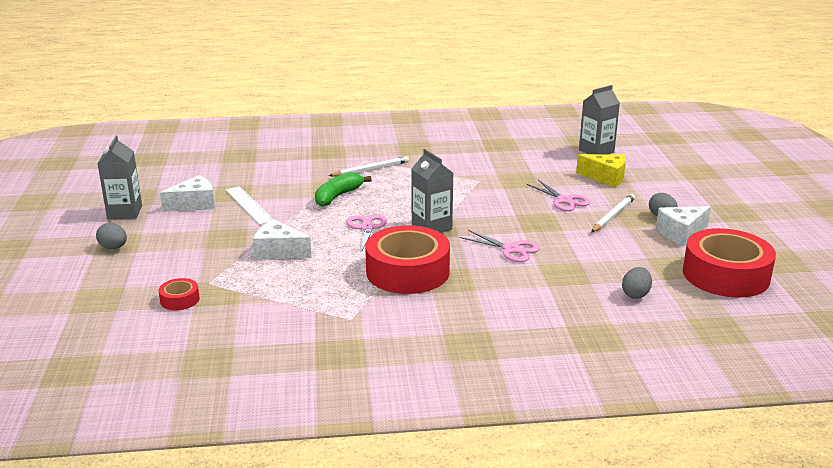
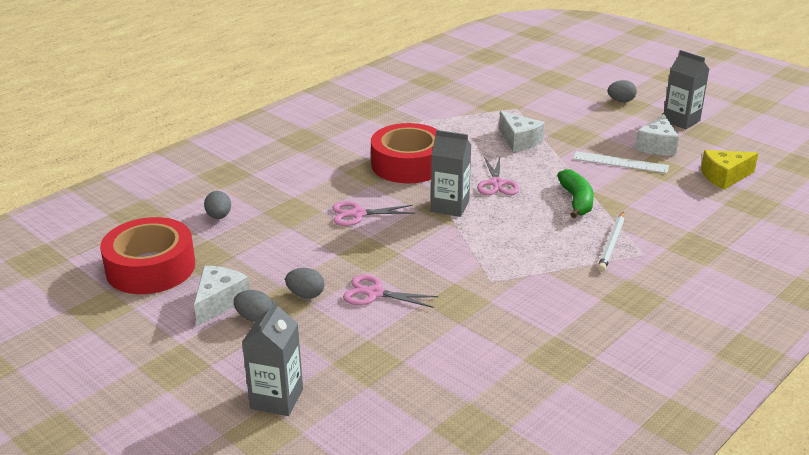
camera: 140 degrees right, 5 degrees up
(180, 300) = (510, 95): red tape -> none
(279, 251) = (519, 141): white cheese -> white cheese turned 75 degrees clockwise
(367, 228) = (496, 183): pink scissors -> pink scissors turned 45 degrees clockwise
(596, 151) = (430, 410): grey carton -> grey carton (277, 399)
(606, 177) = (367, 356): yellow cheese -> yellow cheese (724, 177)
(613, 216) = (306, 295): white pencil -> grey egg

